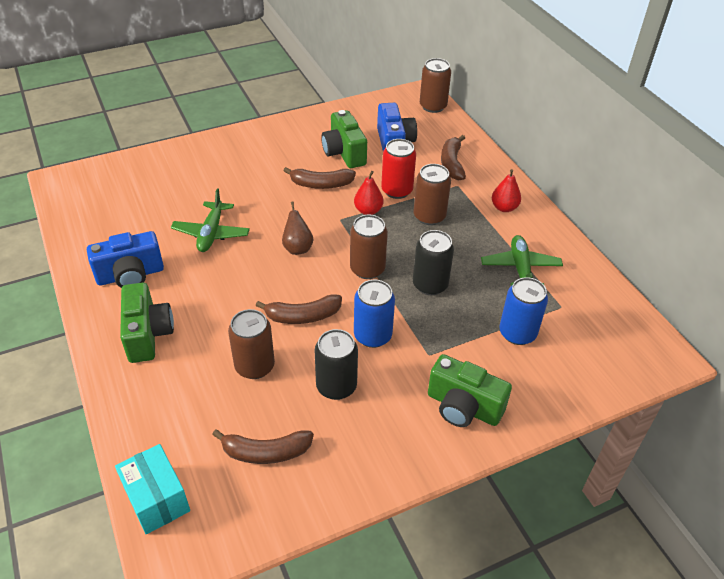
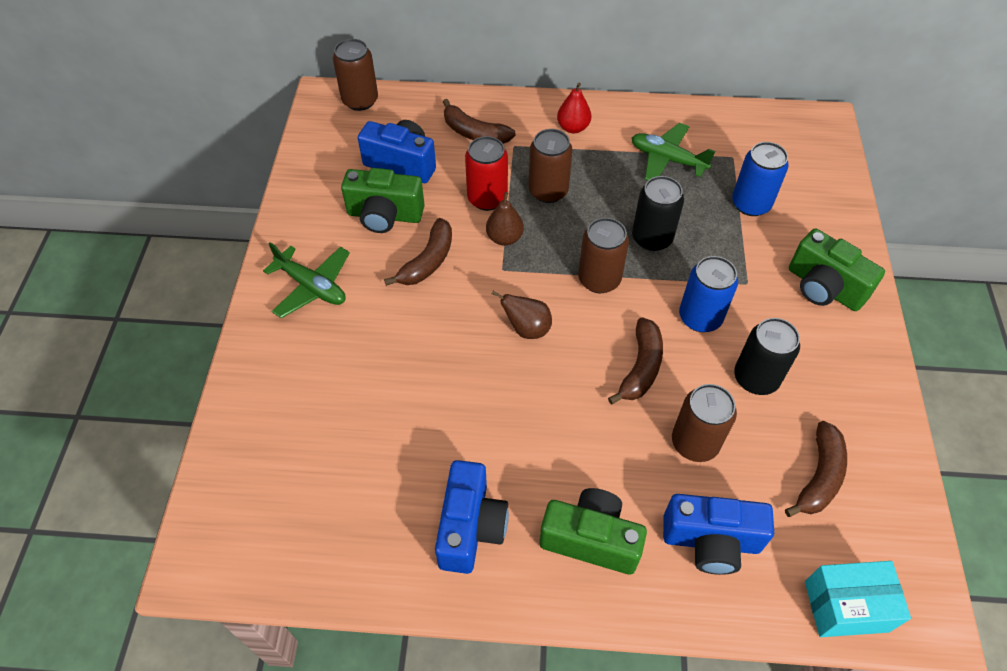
camera: 60 degrees left, 10 degrees up
(175, 399) = (711, 541): none -> blue camera
(211, 233) = (445, 407): green plane -> green plane (312, 287)
(368, 211) = (504, 238): red pear -> brown pear
(463, 407) = (824, 287): green camera -> green camera turned 75 degrees clockwise

